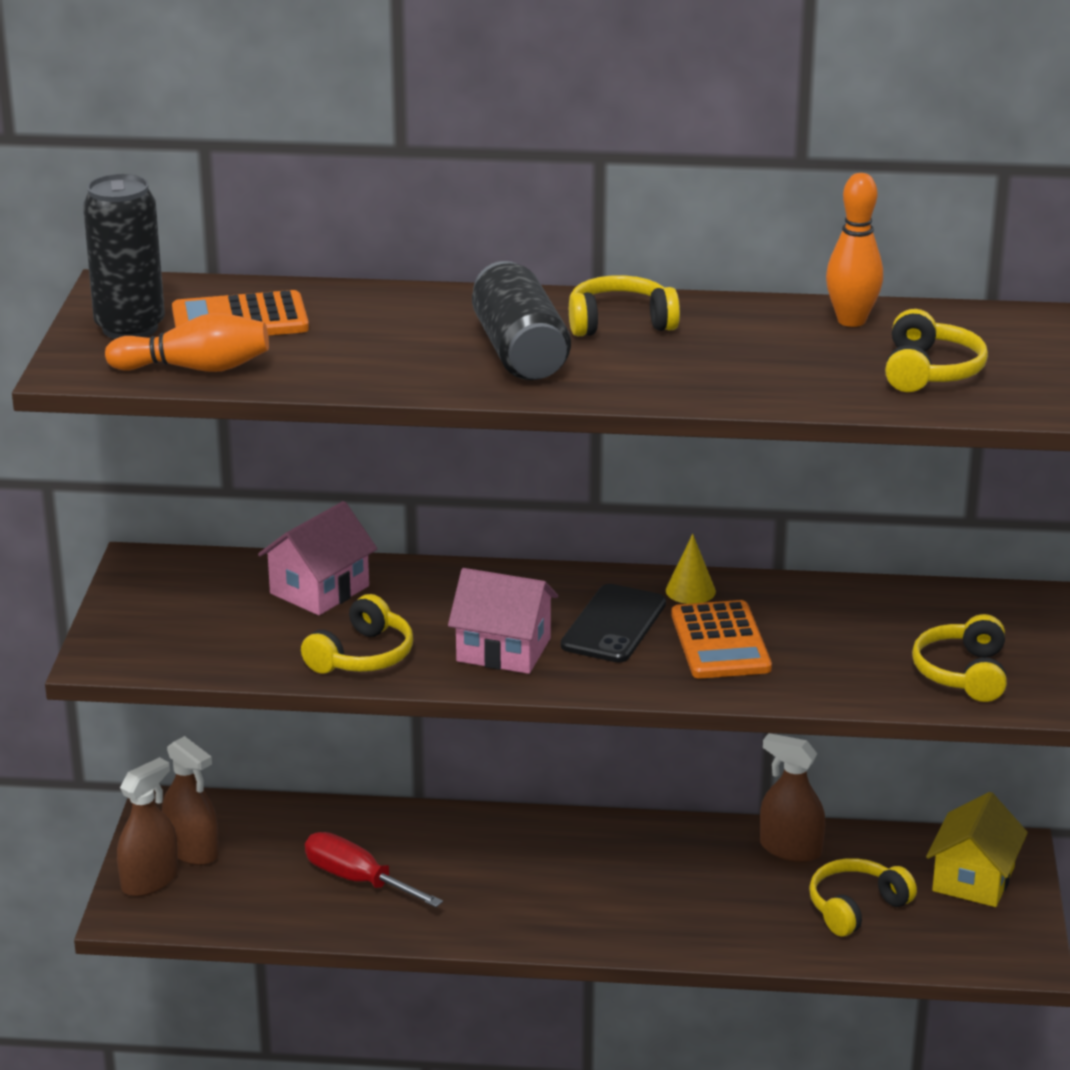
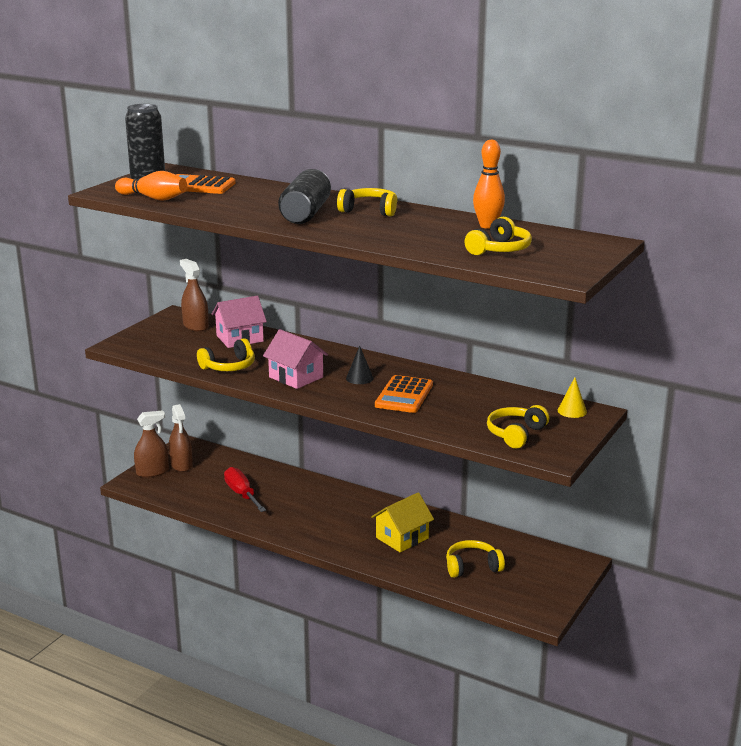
camera: 25 degrees right, 5 degrees down
(613, 625) = (359, 378): black phone -> black cone
(690, 591) = (413, 372): yellow cone -> yellow cone (572, 411)
(790, 849) = (461, 533): brown spray bottle -> brown spray bottle (195, 326)
(973, 879) = (547, 570): yellow house -> yellow house (402, 538)

